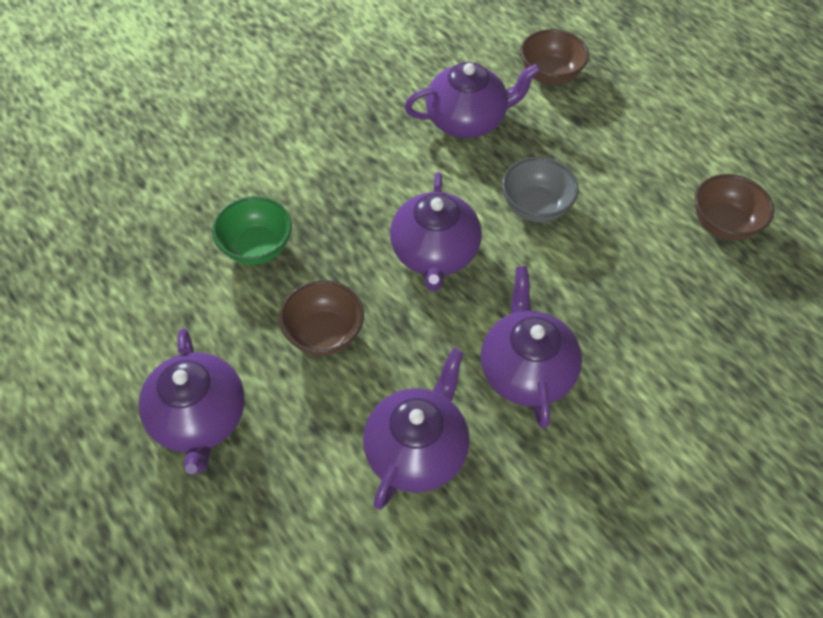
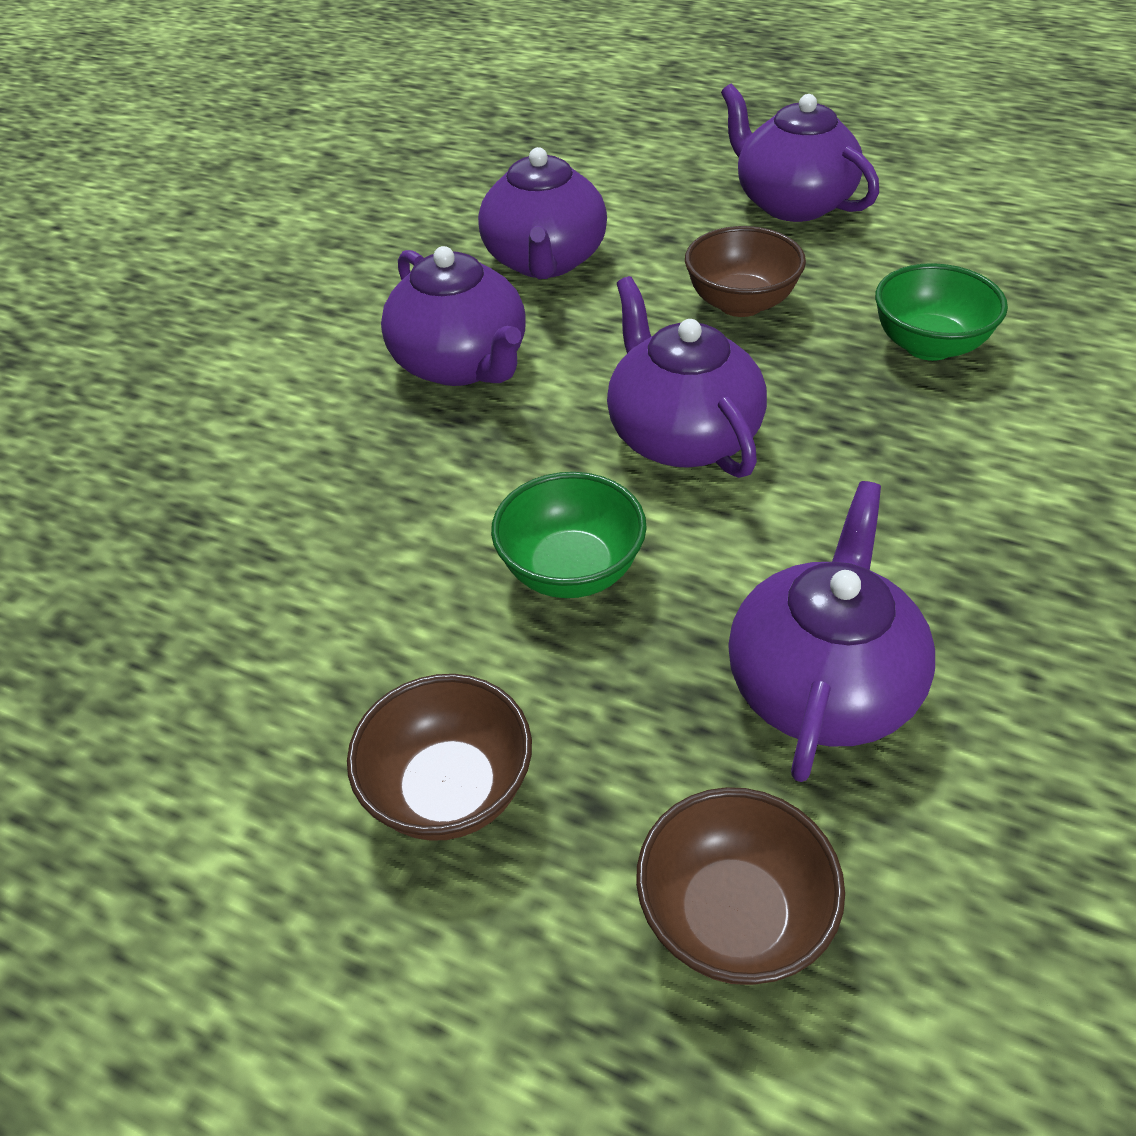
camera: 155 degrees right, 10 degrees down
(467, 120) = (821, 685): purple teapot -> purple teapot turned 150 degrees clockwise
(535, 207) = (571, 570): grey bowl -> green bowl
(723, 224) = (201, 691): brown bowl -> brown bowl (450, 790)

